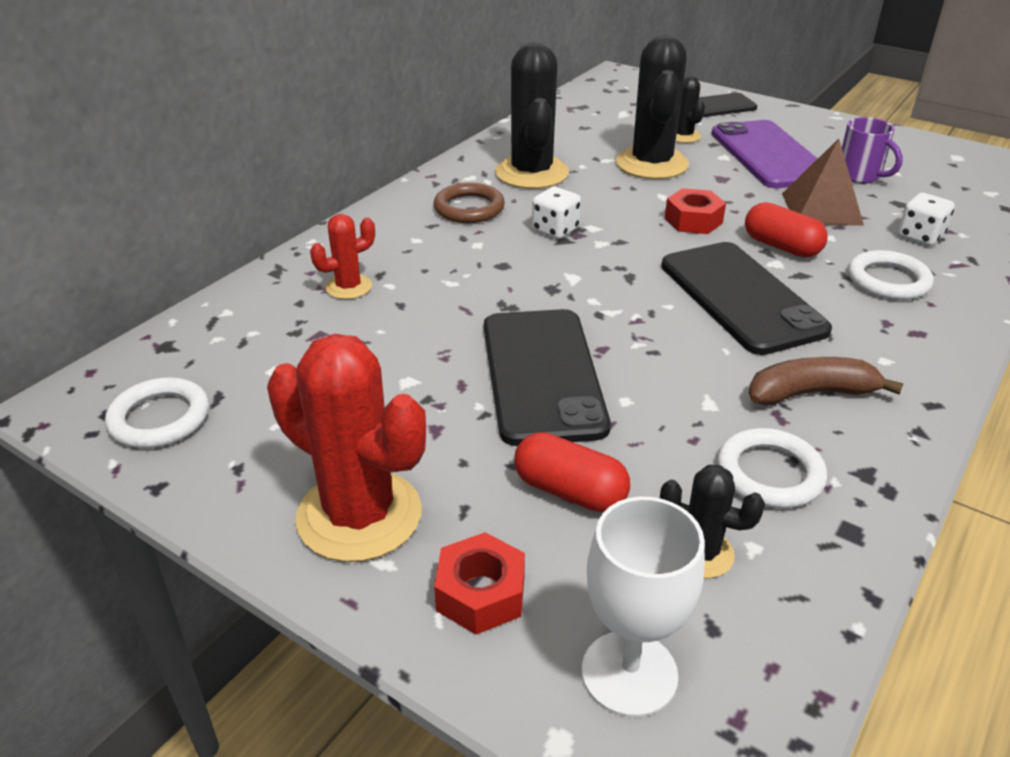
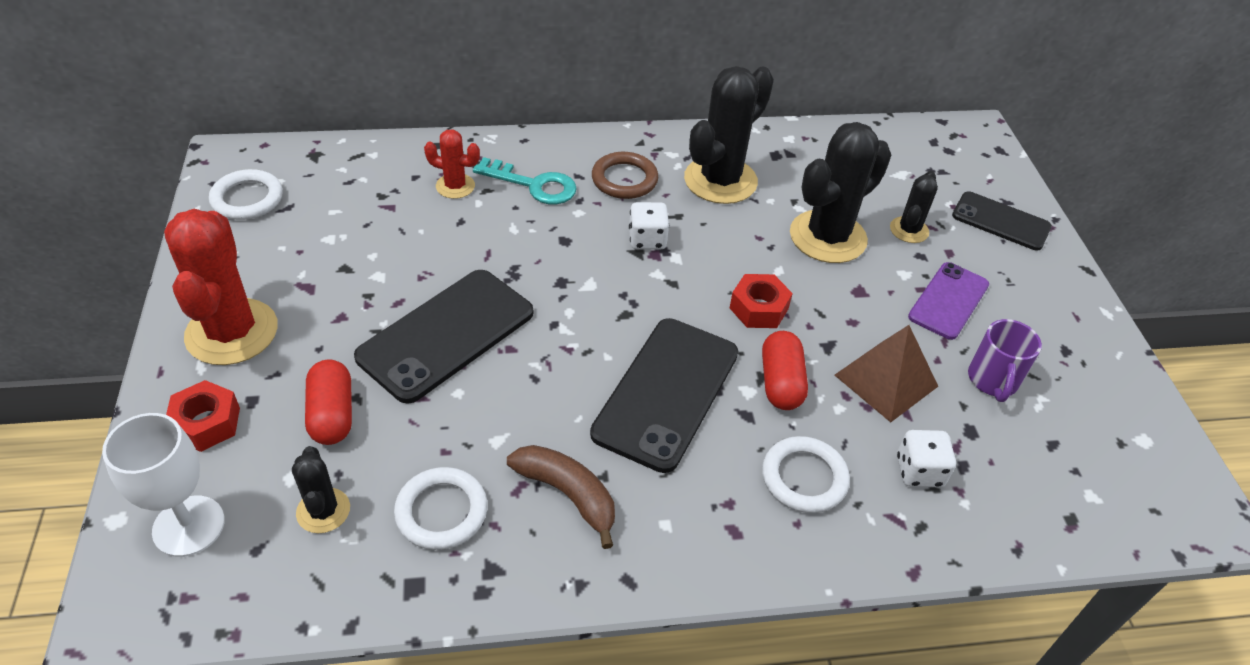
camera: 45 degrees right, 10 degrees up
(410, 249) = (534, 185): none -> turquoise key
(768, 155) = (948, 301): purple phone -> purple phone, size x0.62

